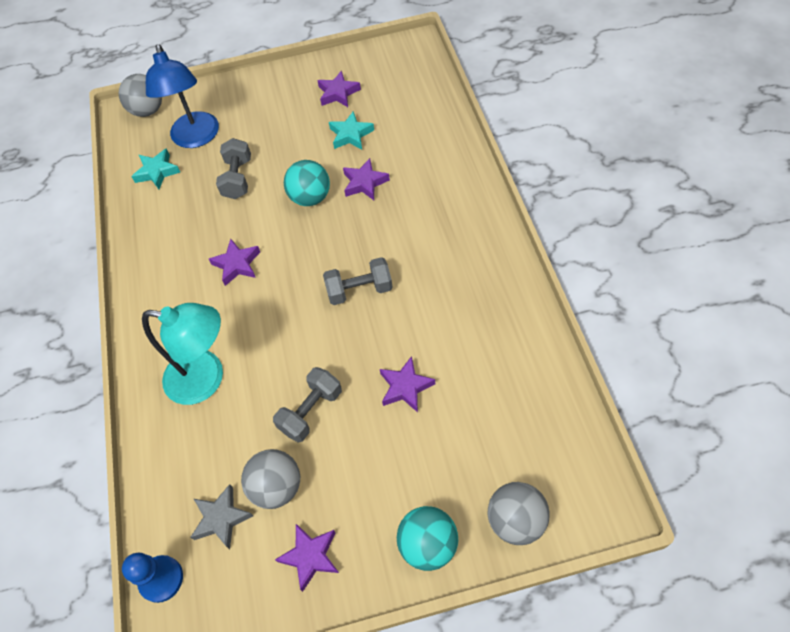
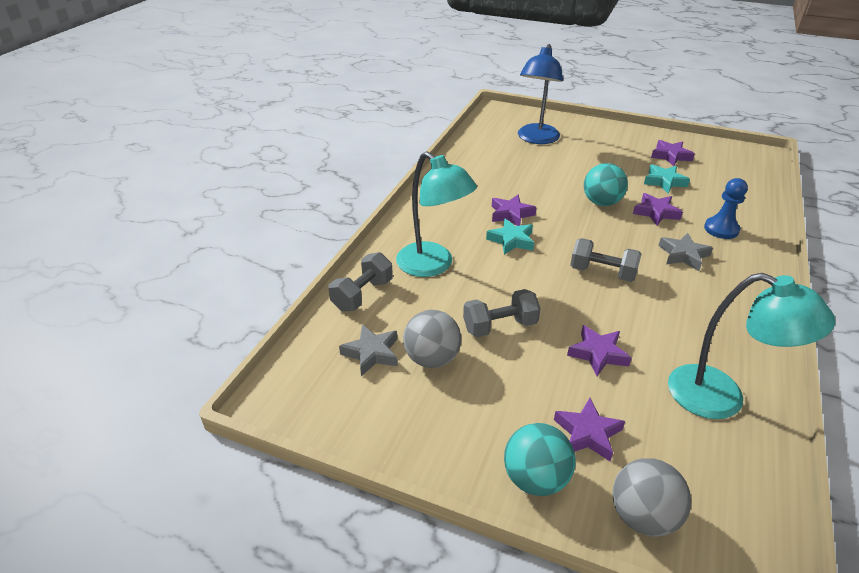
camera: 30 degrees right, 20 degrees down
(148, 110) = (512, 114): grey ball -> none
(157, 172) = (493, 144): turquoise star -> turquoise star (511, 240)
(161, 579) = (295, 364): blue pawn -> blue pawn (721, 229)
(238, 178) = (550, 170): grey dumbbell -> grey dumbbell (362, 295)
(310, 556) = (421, 421): purple star -> purple star (587, 433)
(413, 225) = (683, 255): none -> grey star
(515, 370) = (721, 398): none -> turquoise lamp

